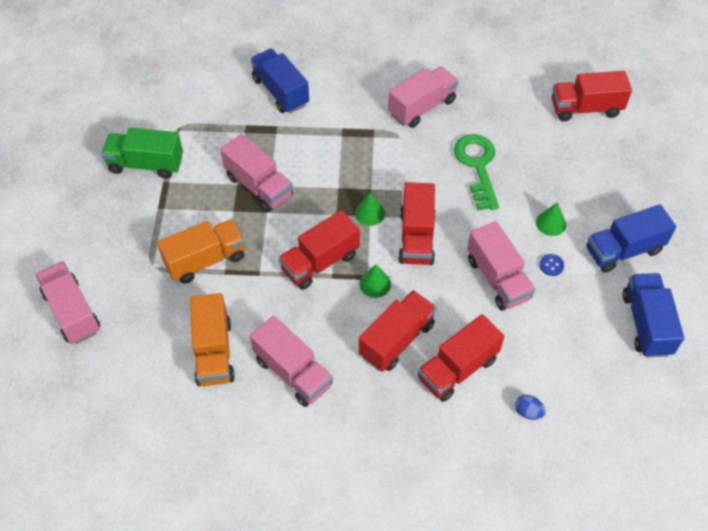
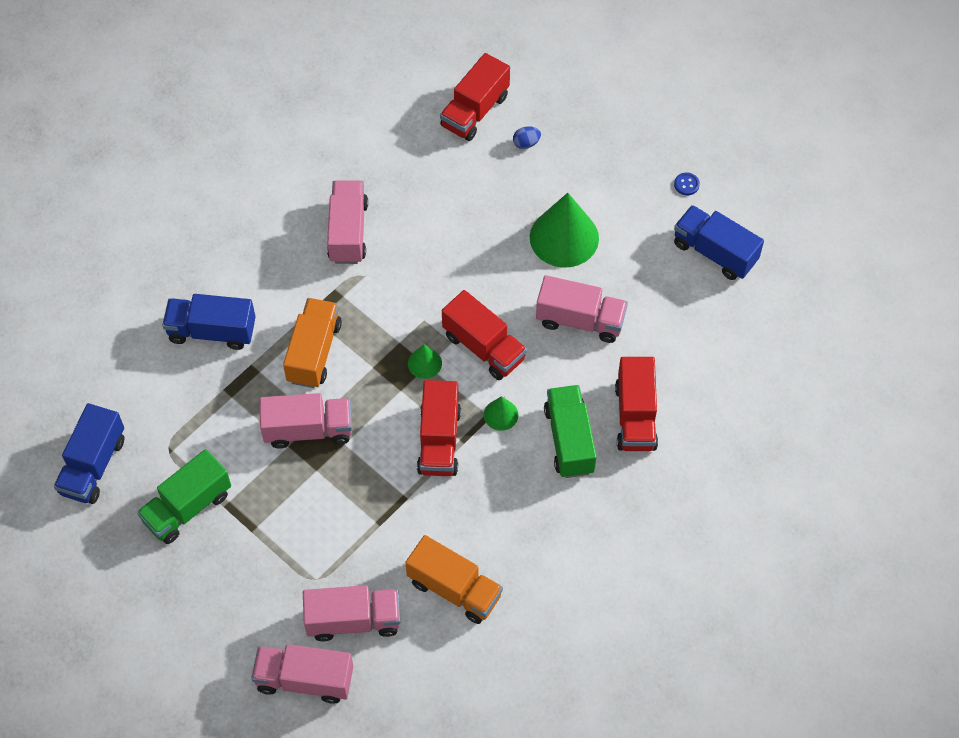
camera: 50 degrees left, 5 degrees up
(205, 260) = (350, 531): orange truck -> orange truck (314, 352)
(293, 372) = (529, 541): pink truck -> pink truck (353, 620)
(396, 340) = (569, 440): red truck -> green truck
(477, 166) = (455, 242): green key -> none
(528, 412) = (715, 398): blue egg -> blue egg (526, 143)
(550, 223) = (564, 237): green cone -> green cone, size x2.10
(551, 265) = (604, 271): blue button -> blue button (686, 184)
(623, 250) = (637, 209): blue truck -> blue truck (93, 465)

